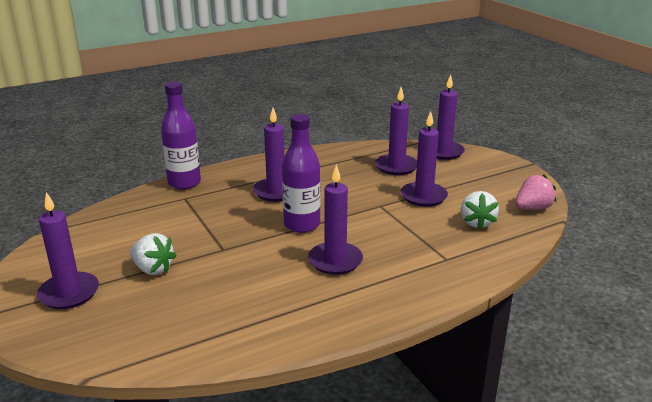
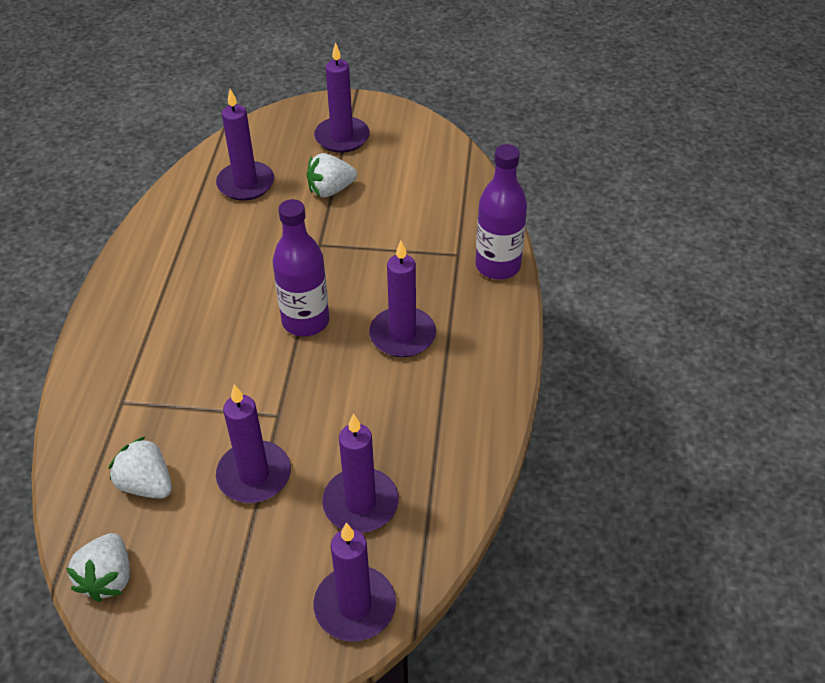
camera: 125 degrees right, 20 degrees up
(335, 261) = (214, 312): purple candle -> purple candle (246, 184)
(532, 208) = (108, 578): pink strawberry -> white strawberry

